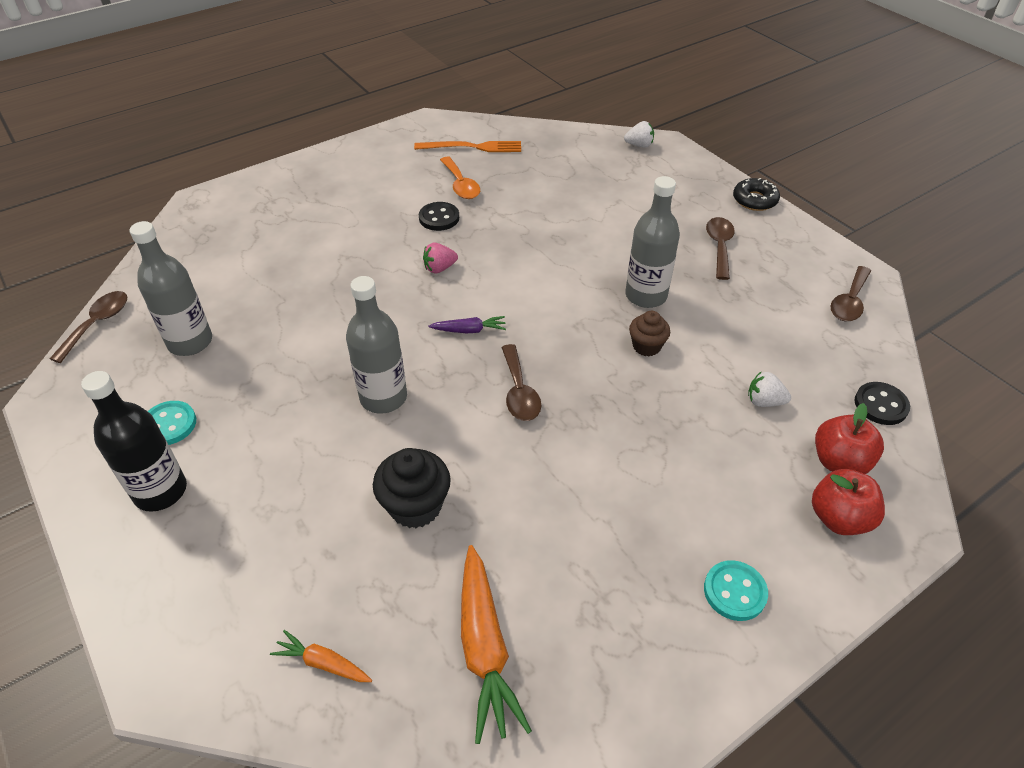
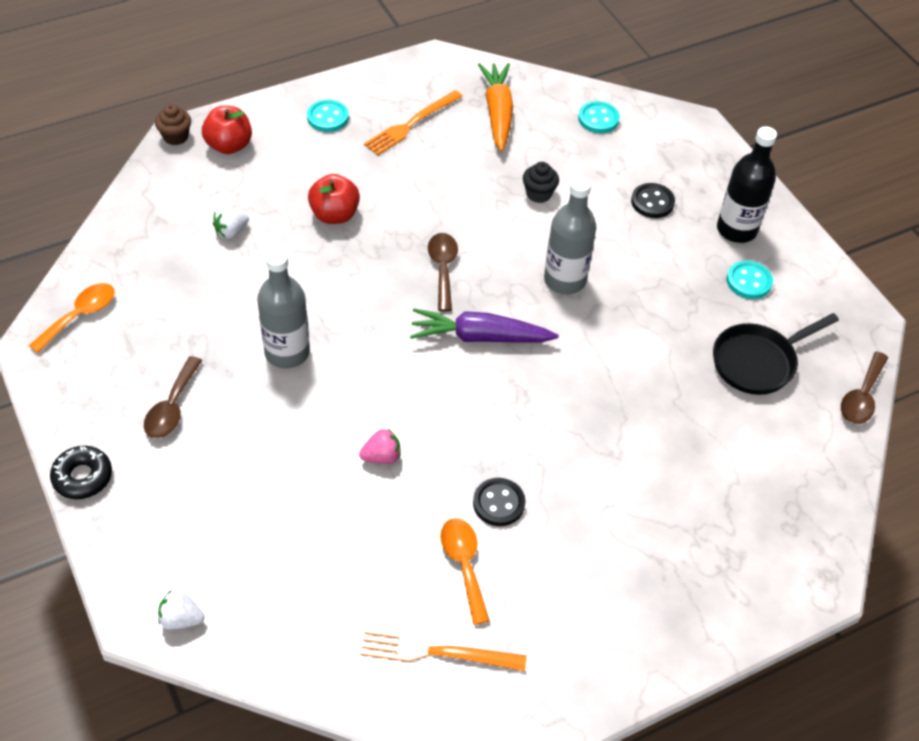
camera: 175 degrees left, 5 degrees up
(190, 342) = (758, 362): grey bottle -> black pan
(323, 663) = (598, 119): orange carrot -> turquoise button
(415, 506) = (539, 194): black cupcake -> black cupcake, size x0.64
(440, 268) = (504, 421): pink strawberry -> pink strawberry (381, 457)
(469, 330) = (480, 337): purple carrot -> purple carrot, size x1.89
(610, 599) = (411, 124): none -> orange fork
(646, 346) = (311, 296): brown cupcake -> brown cupcake (175, 136)
(764, 401) = (231, 231): white strawberry -> white strawberry turned 120 degrees clockwise
(839, 462) = (201, 179): red apple -> red apple (334, 215)
(849, 302) = (80, 316): brown spoon -> orange spoon
(880, 405) = (133, 215): black button -> black button (652, 202)

